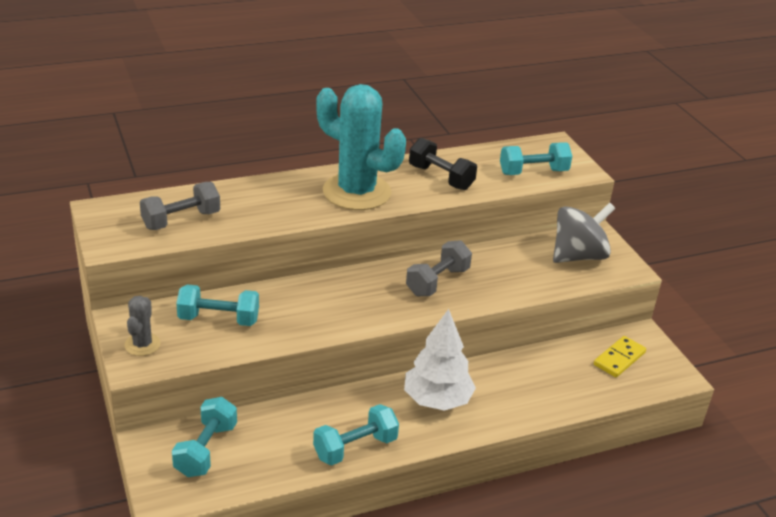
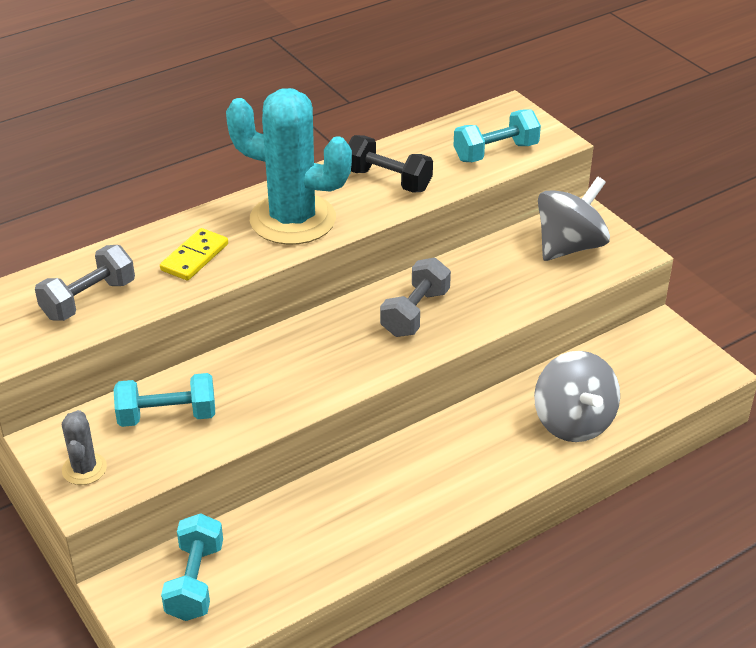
camera: 10 degrees left, 5 degrees up
(355, 448) = (372, 539): turquoise dumbbell -> none
(437, 400) = (449, 459): white tree -> none
(547, 392) = (573, 422): none -> grey spinning top
(619, 358) = (643, 362): yellow domino -> yellow domino (194, 257)

